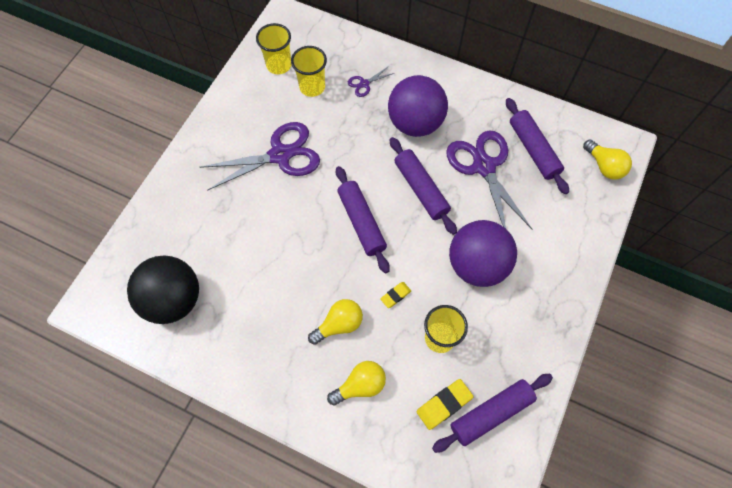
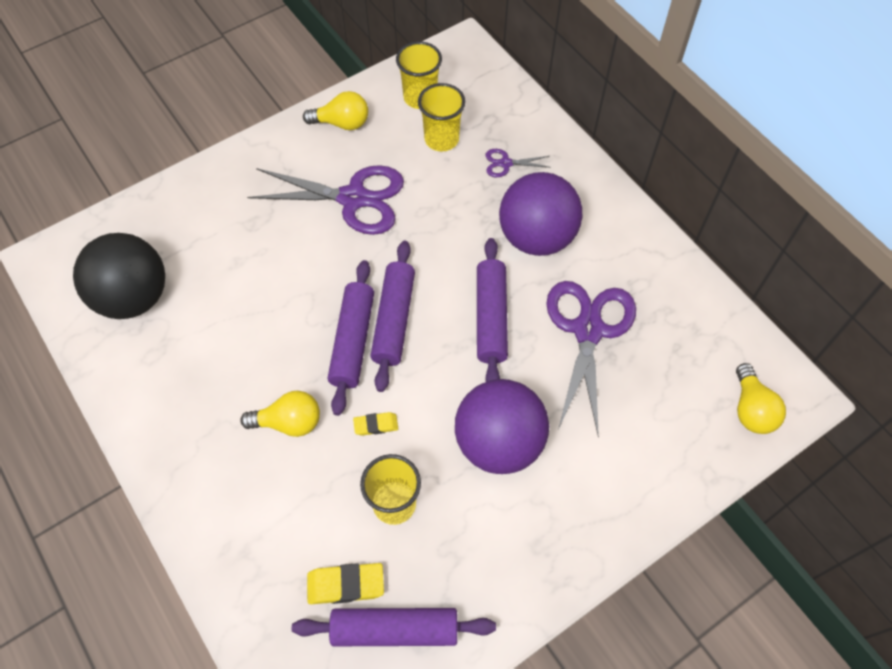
camera: 30 degrees right, 5 degrees down
(360, 385) = (265, 505): yellow light bulb -> yellow light bulb (342, 123)
(533, 150) = (667, 341): purple rolling pin -> purple rolling pin (352, 341)

